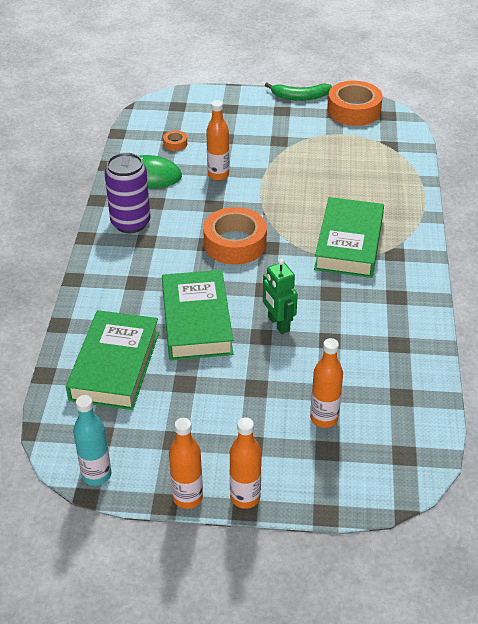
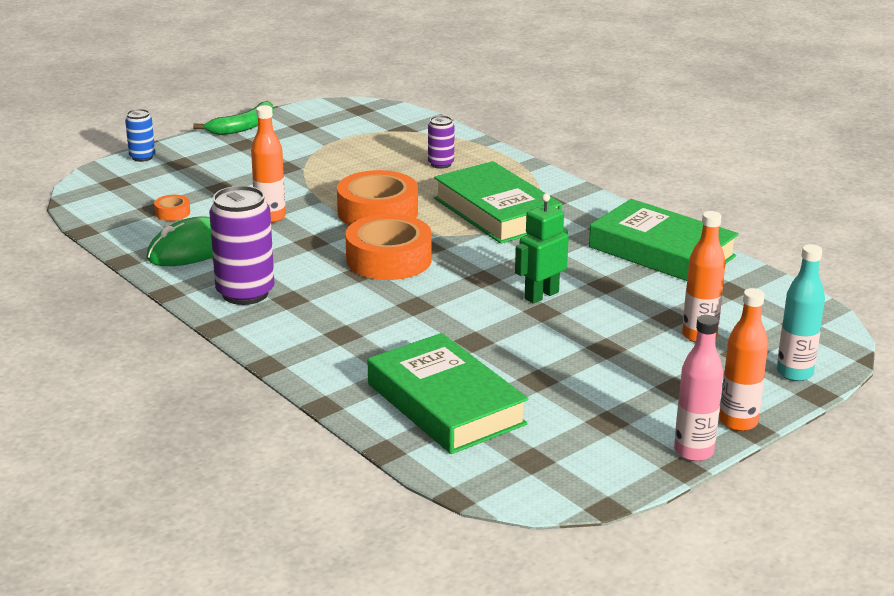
camera: 45 degrees left, 15 degrees down
(96, 475) = (585, 488): turquoise bottle -> turquoise bottle (794, 373)
(187, 497) = (693, 452): orange bottle -> pink bottle
(196, 321) = (461, 331): green book -> green book (661, 252)
(216, 94) = (142, 157): none -> blue can
(278, 324) = (541, 295): green robot -> green robot turned 120 degrees clockwise
(354, 110) = (320, 117): orange tape -> orange tape (377, 212)
(372, 186) = (441, 164): none -> purple can

